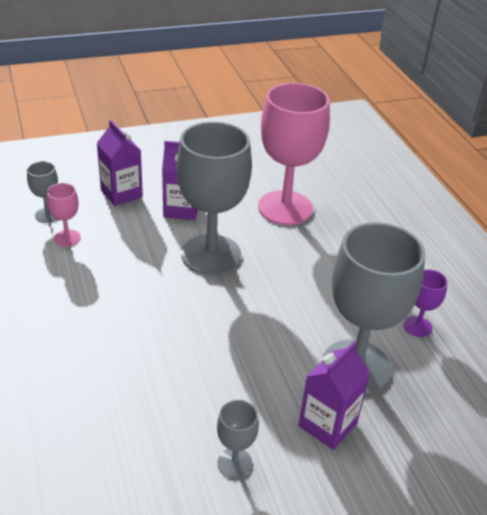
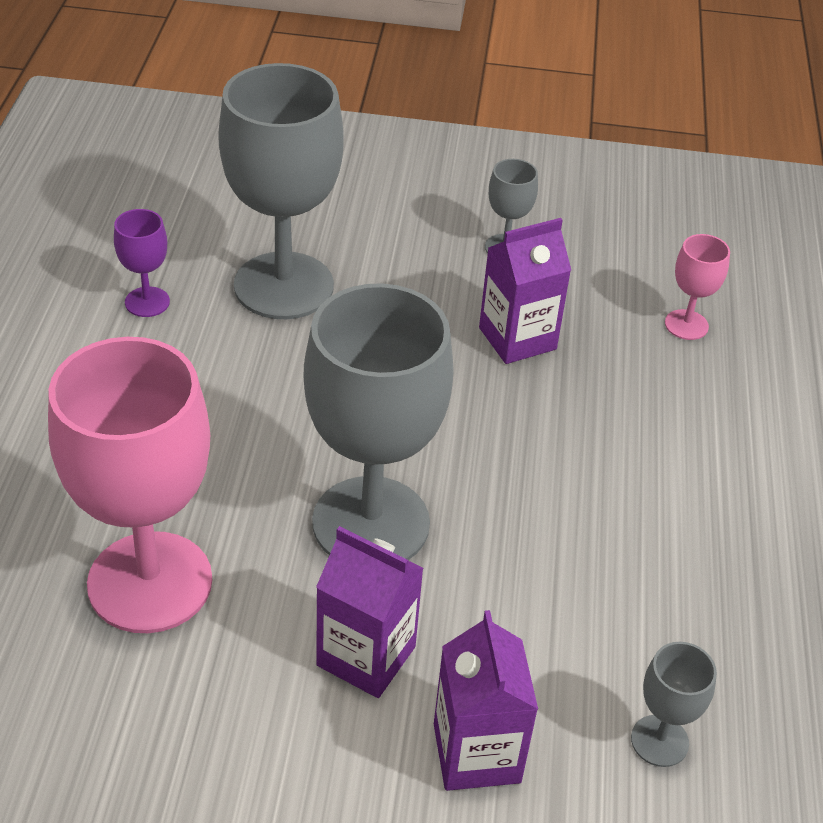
camera: 155 degrees left, 5 degrees up
(67, 238) = (629, 658): pink goblet -> pink goblet (686, 325)
(327, 424) = (373, 245): purple carton -> purple carton (517, 338)

